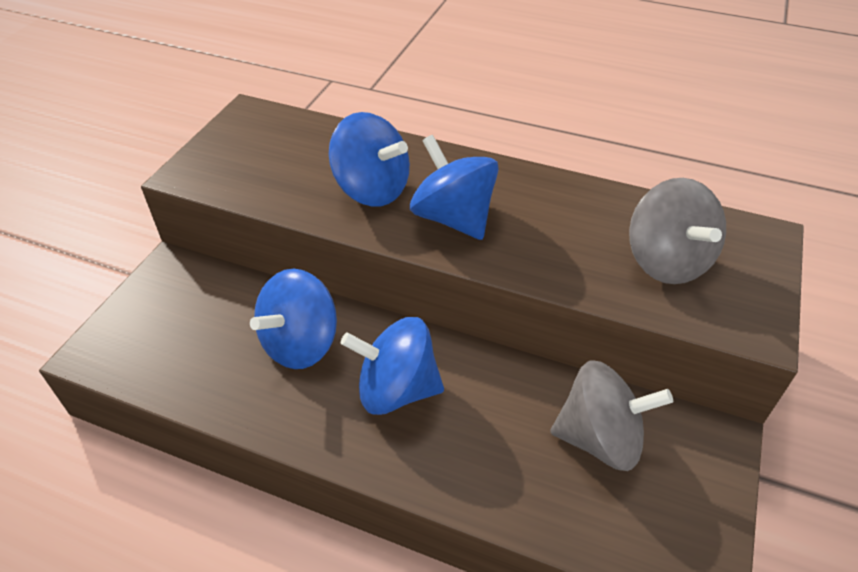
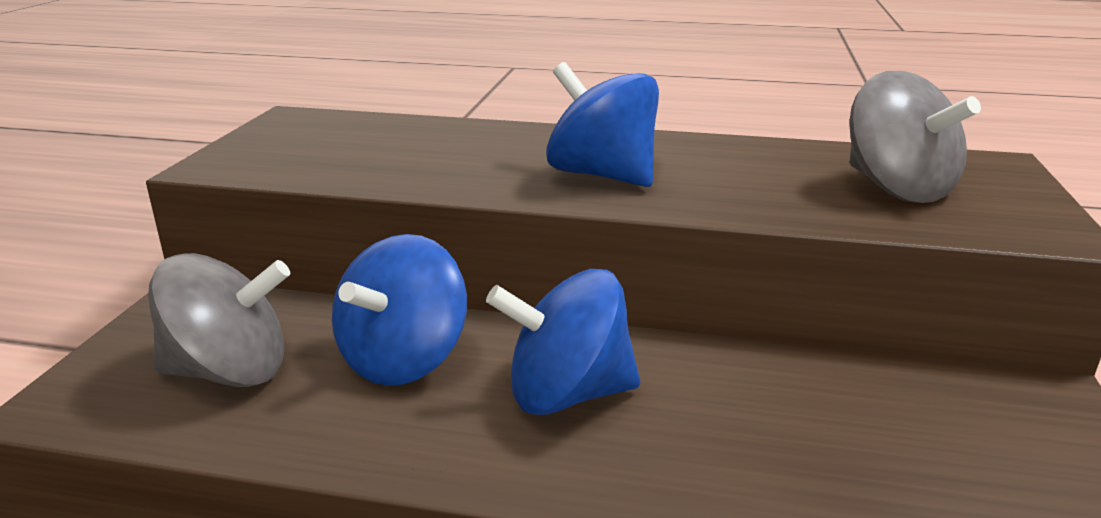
camera: 10 degrees left, 20 degrees down
(372, 189) = (481, 161): blue spinning top -> none
(600, 438) = (889, 414): grey spinning top -> grey spinning top (230, 372)

